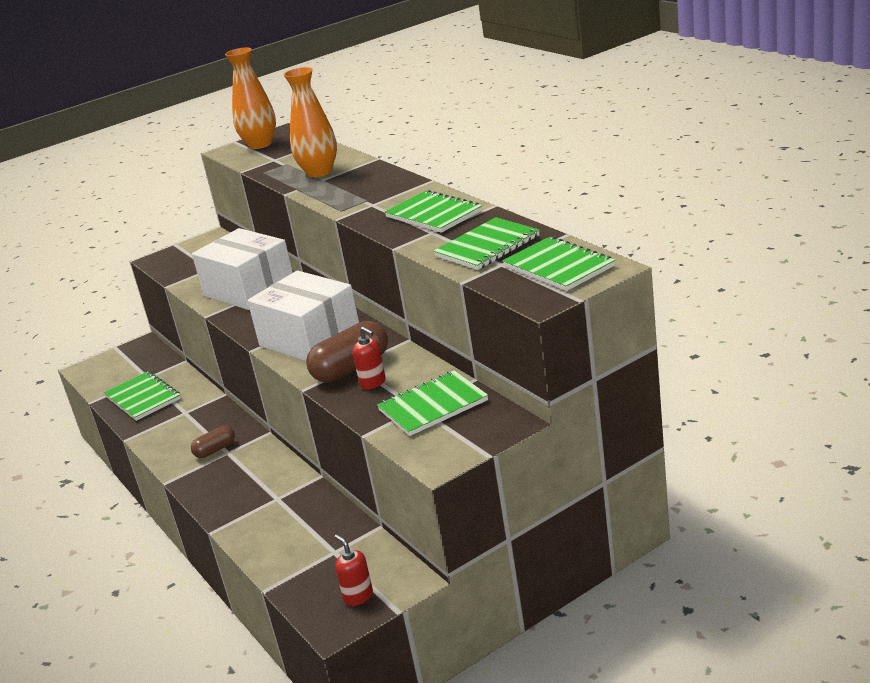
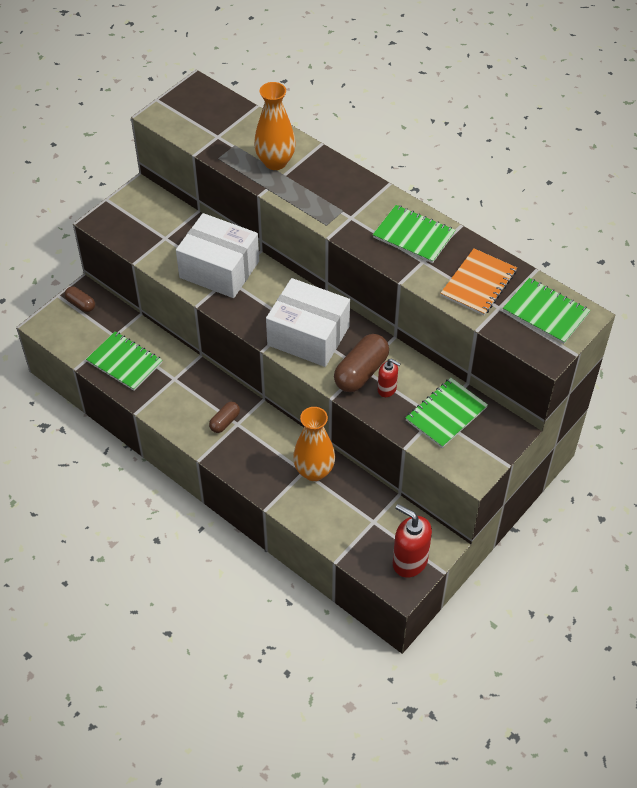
camera: 20 degrees left, 25 degrees up
(131, 353) = (81, 304): none -> brown capsule
(260, 144) = (189, 108): orange vase -> orange vase (314, 471)
(358, 596) = (409, 561): red soap dispenser -> red soap dispenser, size x1.77
(487, 246) = (478, 283): green notebook -> orange notebook

